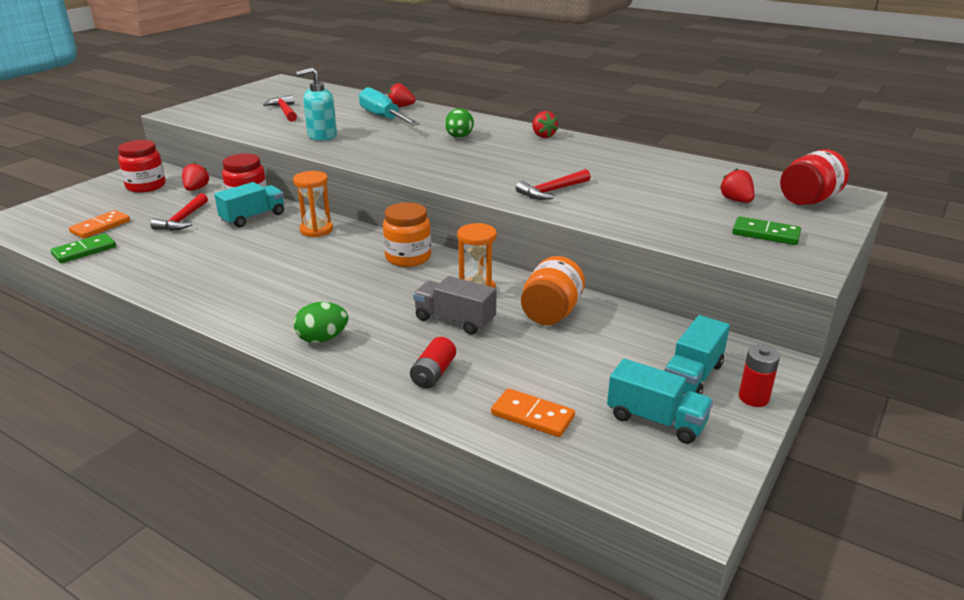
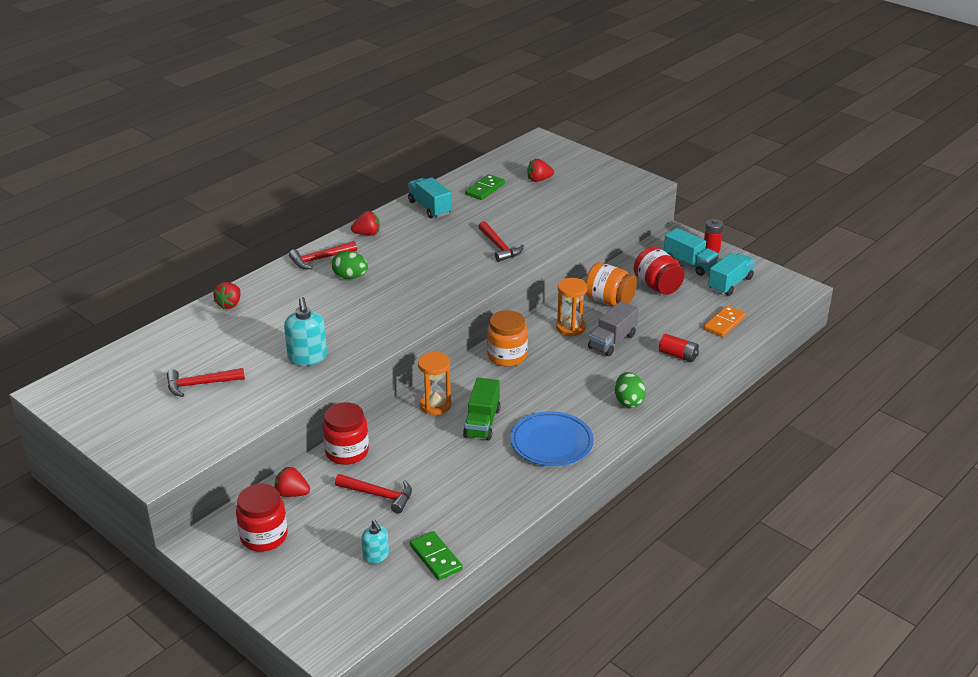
camera: 80 degrees left, 5 degrees up
(100, 227) = (376, 556): orange domino -> turquoise soap dispenser
(246, 294) = (551, 442): none -> blue plate
(253, 217) = (391, 446): turquoise truck -> turquoise truck (430, 207)
(285, 254) = (482, 422): none -> green truck
(383, 118) = (265, 317): turquoise screwdriver -> none
(485, 125) = (320, 259): none -> red hammer
(766, 234) = (594, 182): green domino -> green domino (485, 189)
(808, 200) = (545, 155): red jar -> red jar (657, 286)

